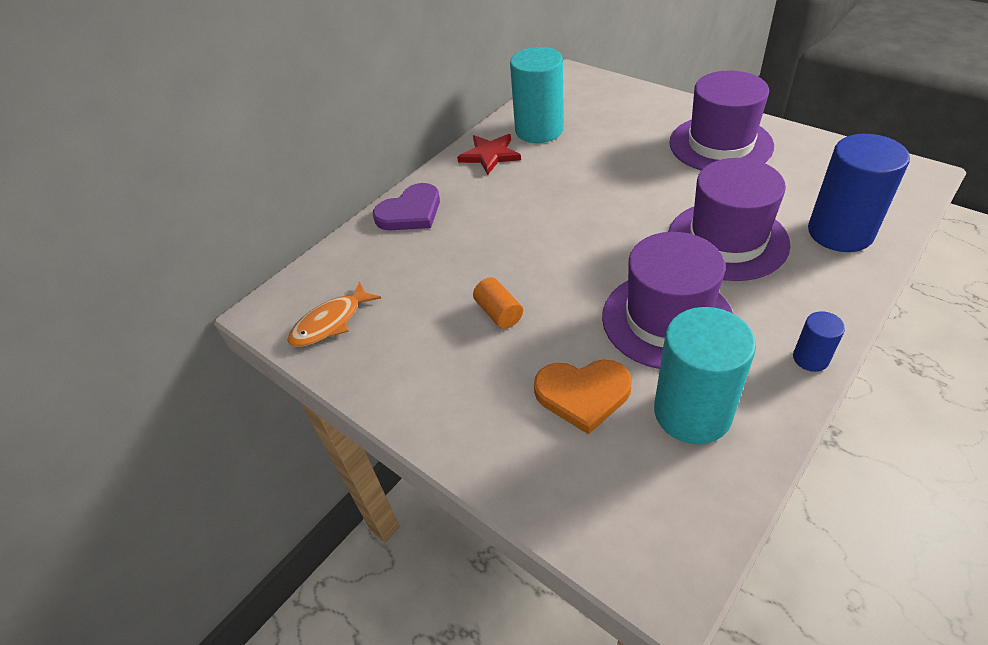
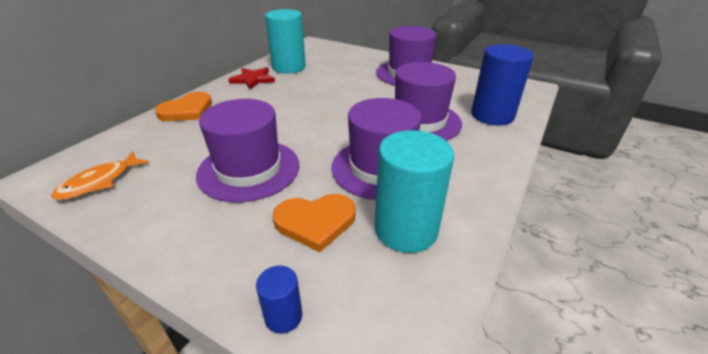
camera: 15 degrees left, 10 degrees down
(410, 212) = (187, 110): purple heart -> orange heart
(499, 313) = (249, 169): orange cylinder -> purple hat
(810, 358) = (489, 187): blue cylinder -> blue cylinder (283, 316)

